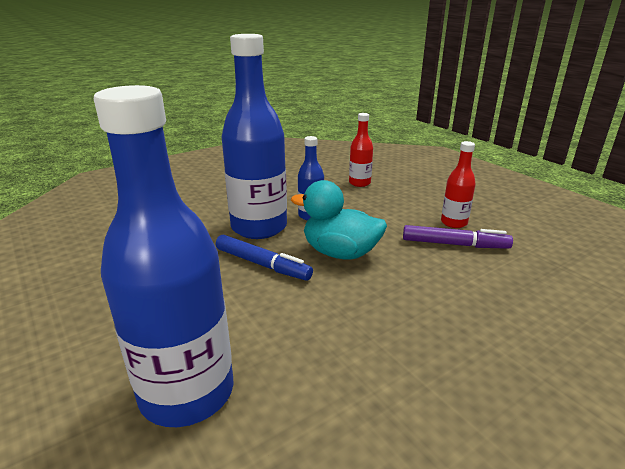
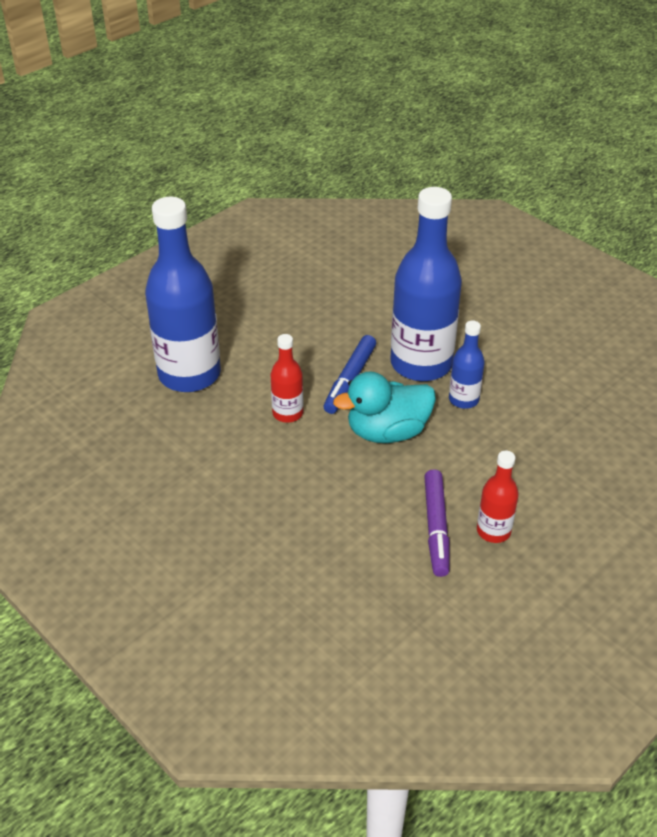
camera: 80 degrees right, 15 degrees up
(340, 253) = (387, 432): turquoise duck -> turquoise duck turned 120 degrees counterclockwise
(359, 183) = (582, 435): red bottle -> red bottle (287, 413)

